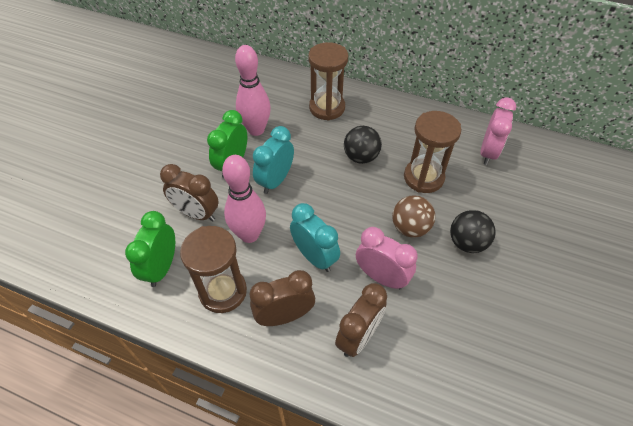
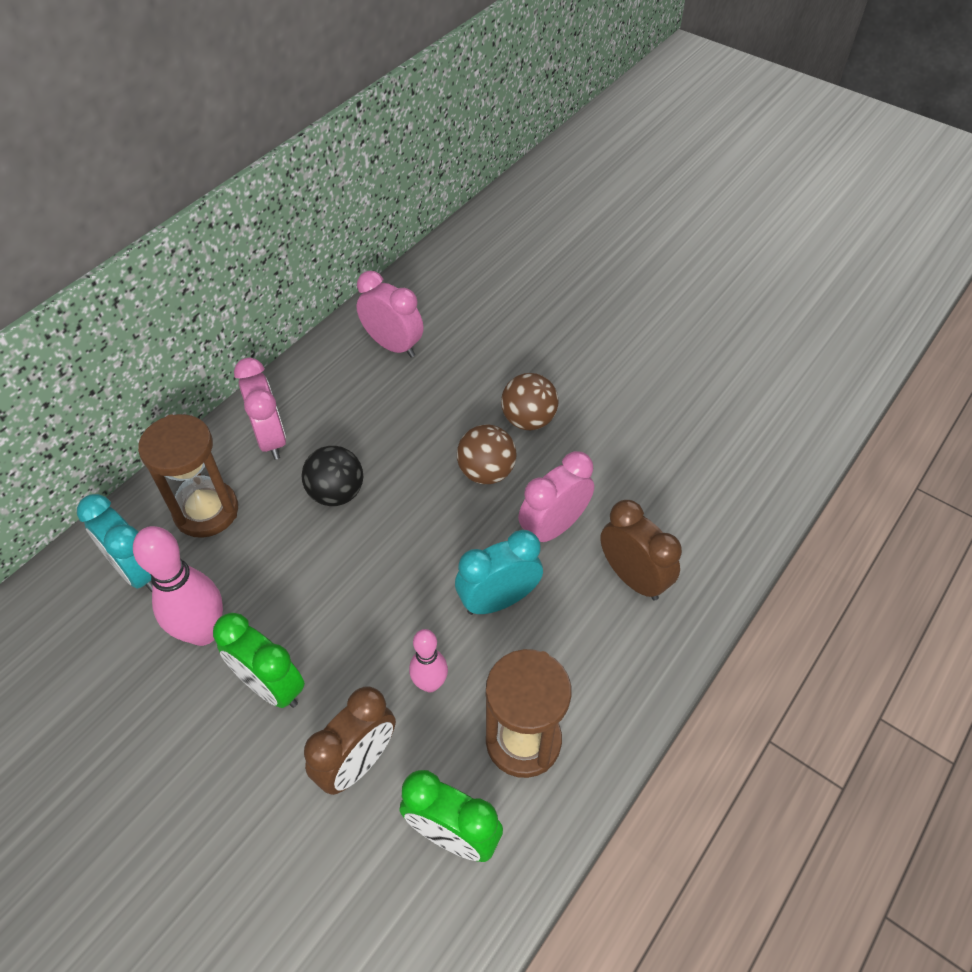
camera: 75 degrees left, 0 degrees up
(249, 235) = (430, 683): pink bowling pin -> pink bowling pin, size x0.58
(275, 181) = (335, 623): turquoise clock -> turquoise clock (137, 571)
(284, 316) = (583, 661): brown clock -> none
(385, 118) = (271, 438): none -> pink clock
(423, 177) = (407, 429): brown hourglass -> none
(467, 243) = (528, 420): black ball -> brown ball

